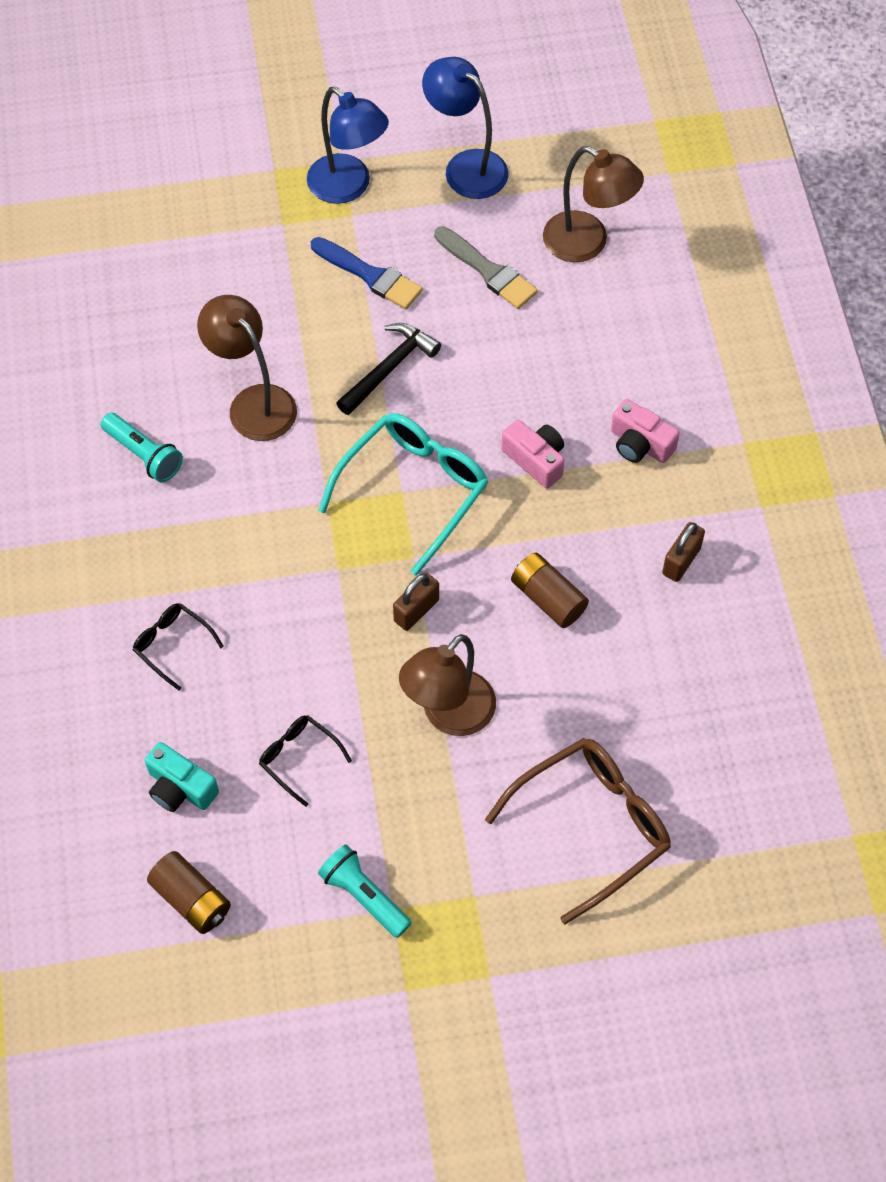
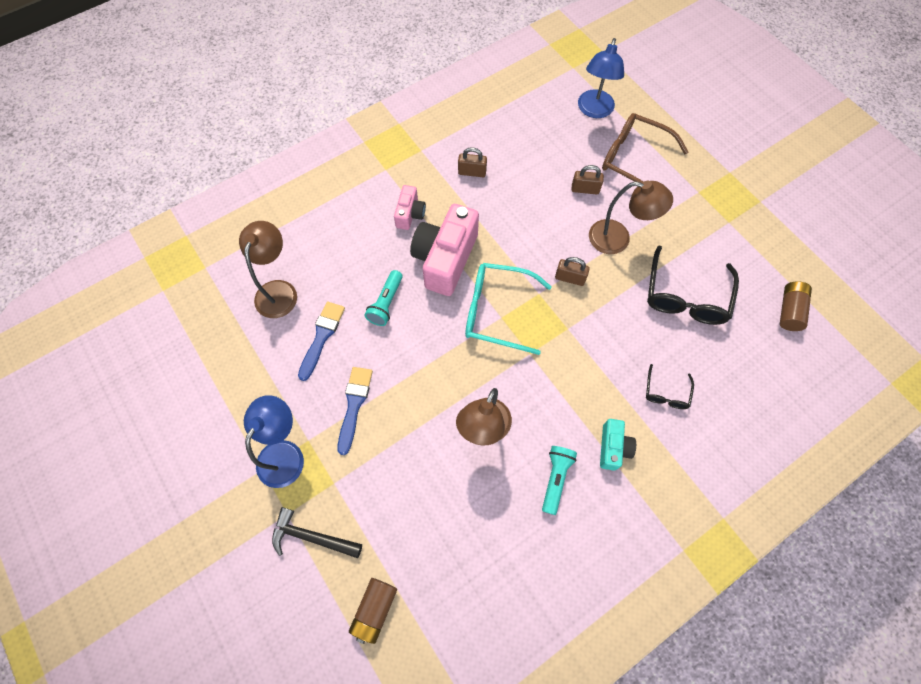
camera: 115 degrees left, 5 degrees up
(180, 788) = (740, 346): turquoise camera -> turquoise camera (613, 448)
(298, 758) = (685, 296): black glasses -> black glasses, size x1.98
(364, 896) = (732, 236): turquoise flashlight -> turquoise flashlight (386, 303)
(389, 368) = (420, 361): black hammer -> black hammer (312, 537)
(466, 166) = (240, 385): blue lamp -> blue lamp (594, 110)
(488, 271) = (322, 336): grey brush -> blue brush
(535, 460) = (445, 259): pink camera -> pink camera, size x1.96
(548, 598) = (526, 221): brown battery -> brown battery (375, 610)
(567, 714) = (585, 189): none -> brown padlock

